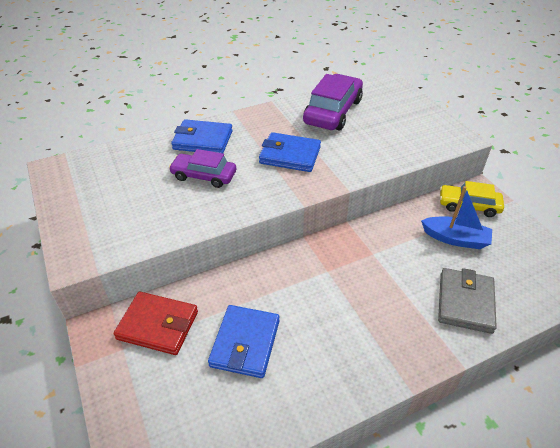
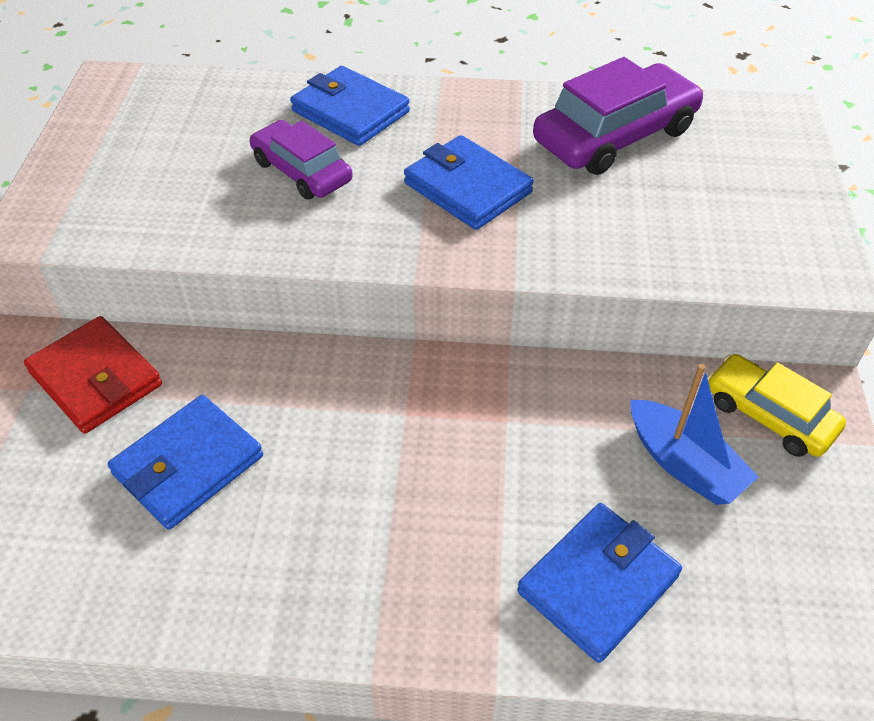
camera: 30 degrees right, 5 degrees up
(465, 302) = (598, 584): grey wallet -> blue wallet

